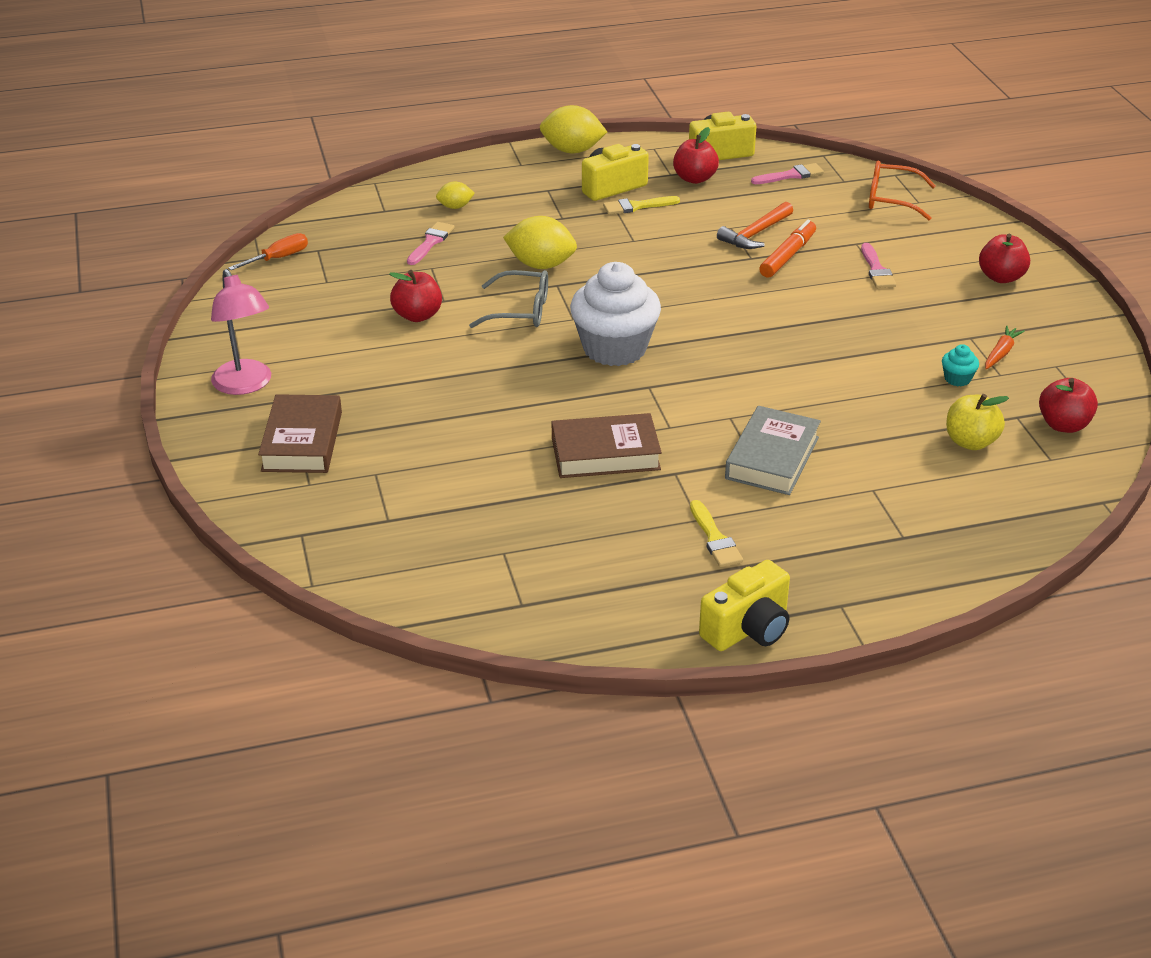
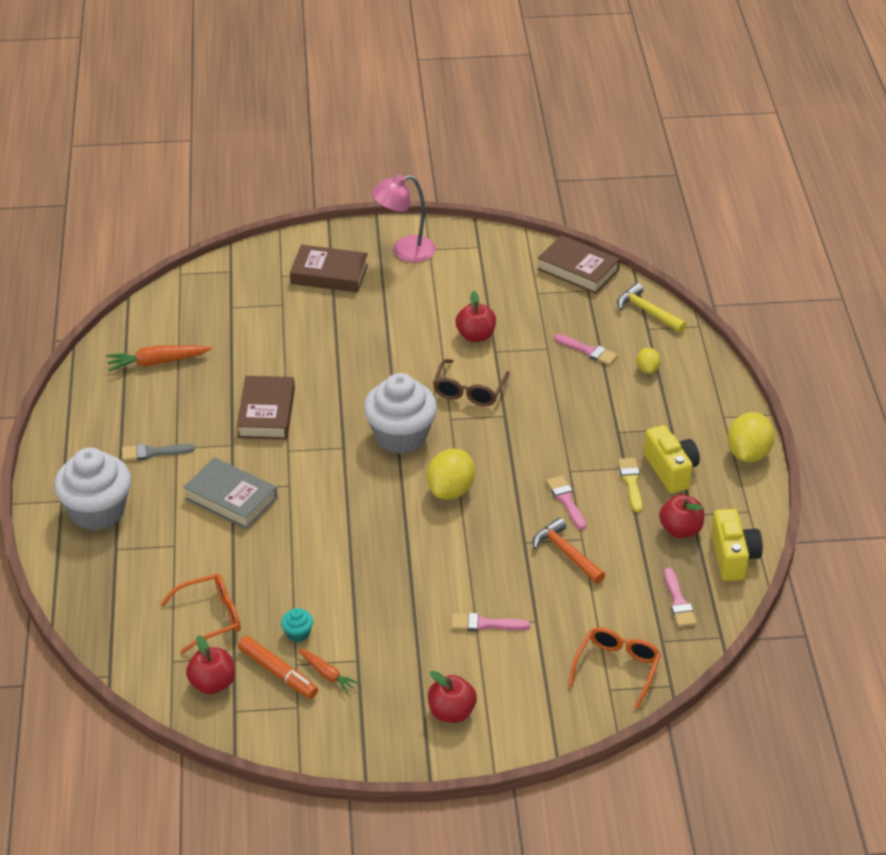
camera: 100 degrees right, 5 degrees up
(278, 258) = (578, 269): orange screwdriver -> brown book
(354, 212) = (647, 311): none -> yellow hammer
(521, 311) = (469, 391): grey glasses -> brown glasses
(527, 569) = (157, 362): none -> orange carrot
(541, 265) = (538, 410): yellow lemon -> yellow lemon (451, 490)
(679, 239) = (566, 500): none -> pink brush
(715, 538) = (153, 452): yellow brush -> grey brush
(748, 629) = (59, 452): yellow camera -> none
(788, 256) = (522, 567): orange marker -> orange marker (278, 673)
(845, 567) = (97, 511): none -> white cupcake
(970, 442) = (210, 617): yellow apple -> orange glasses

